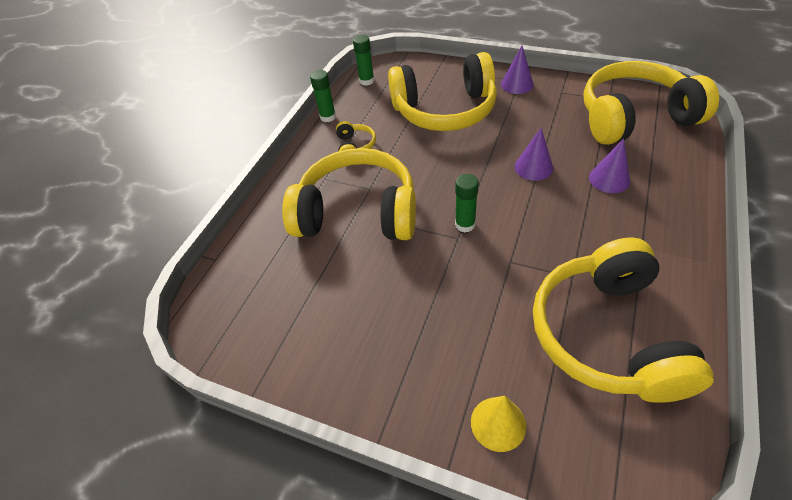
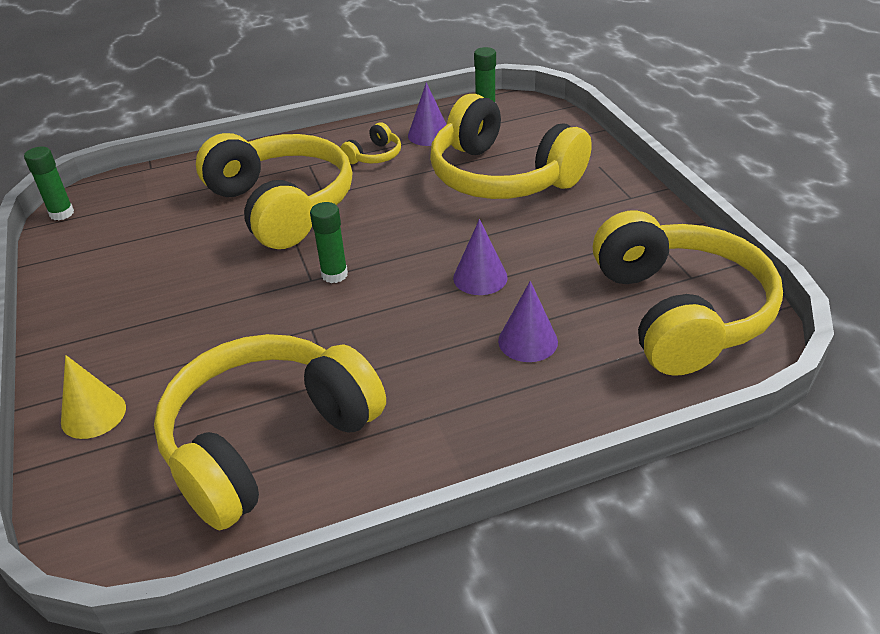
camera: 45 degrees right, 10 degrees down
(328, 117) = (398, 119): green glue stick -> green glue stick (62, 213)
(517, 84) = (619, 199): purple cone -> purple cone (429, 135)
(634, 117) = (679, 312): yellow headphones -> yellow headphones turned 45 degrees clockwise

